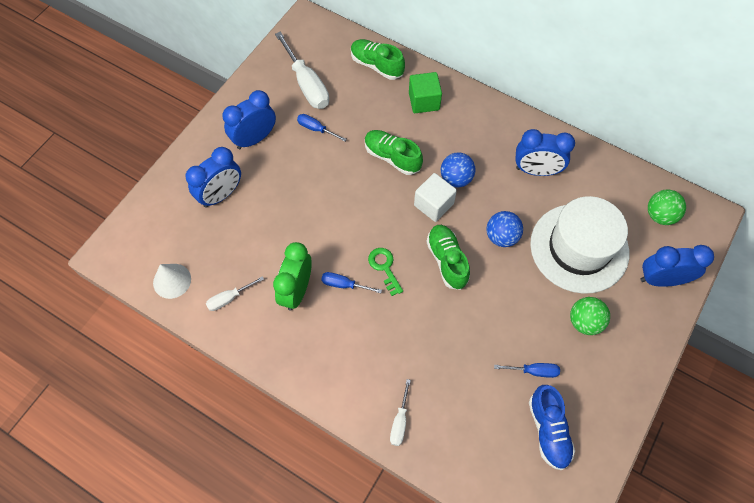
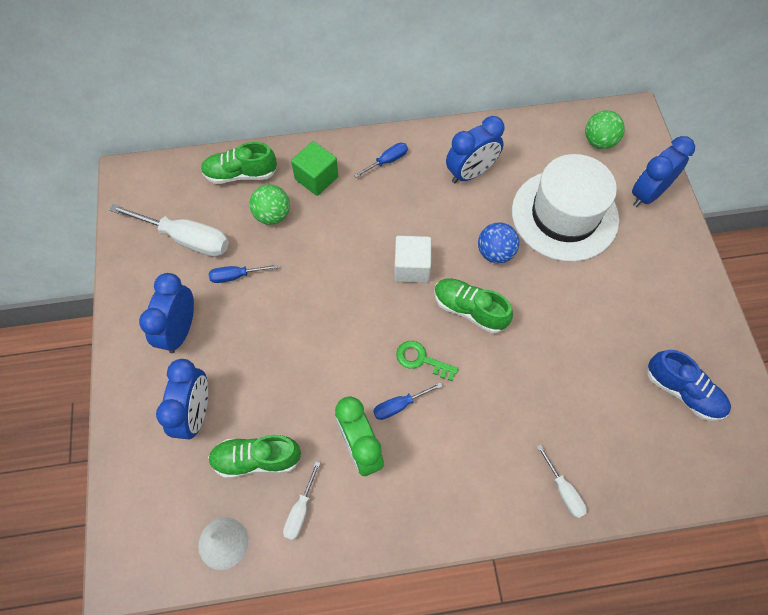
camera: 40 degrees left, 0 degrees up
(392, 157) = (334, 251): green shoe -> green shoe (257, 459)
(456, 178) = (409, 229): blue ball -> none
(533, 371) = (626, 350): blue screwdriver -> blue screwdriver (387, 161)
(584, 322) = (625, 275): green ball -> green ball (272, 215)

